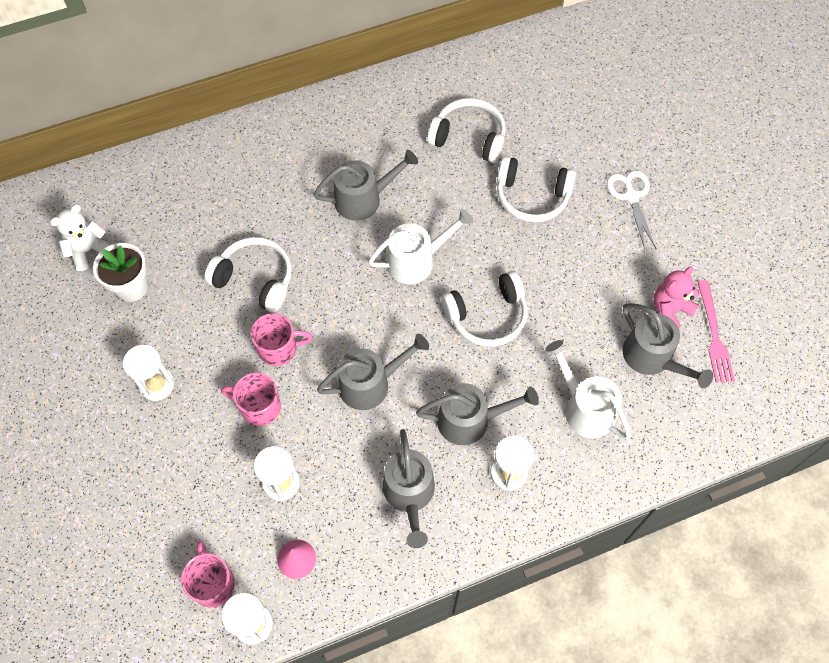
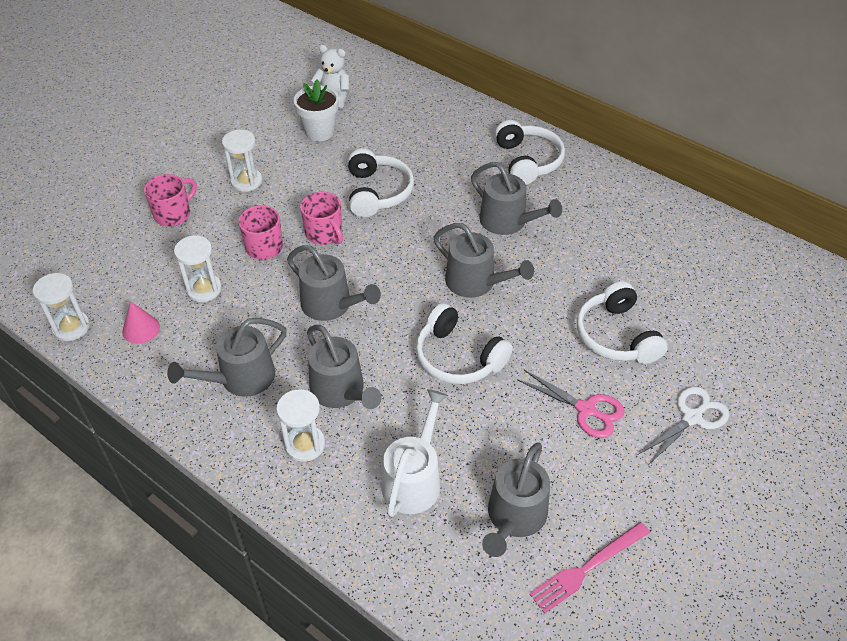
camera: 60 degrees right, 15 degrees down
(213, 583) = (95, 288): pink mug -> pink mug (173, 214)
(416, 260) = (475, 282): white watering can -> grey watering can
(469, 138) = (637, 262): white headphones -> white headphones (527, 161)
(587, 258) = (586, 410): none -> pink scissors
(670, 310) = (584, 511): pink teddy bear -> none

